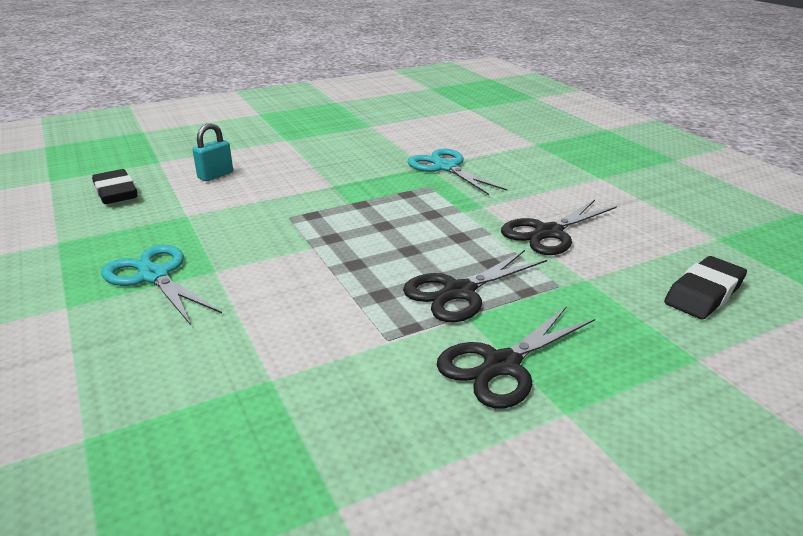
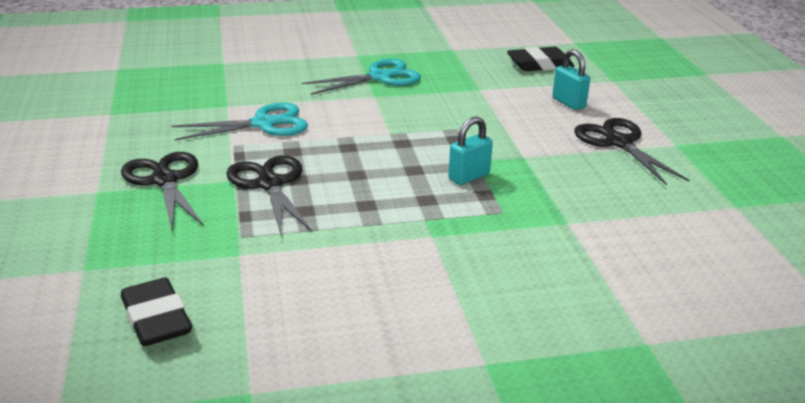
camera: 105 degrees right, 0 degrees up
(381, 202) = (469, 177): none -> turquoise padlock
(445, 167) = (560, 235): turquoise scissors -> turquoise scissors (264, 124)
(548, 233) = (343, 261): black scissors -> black scissors (618, 142)

